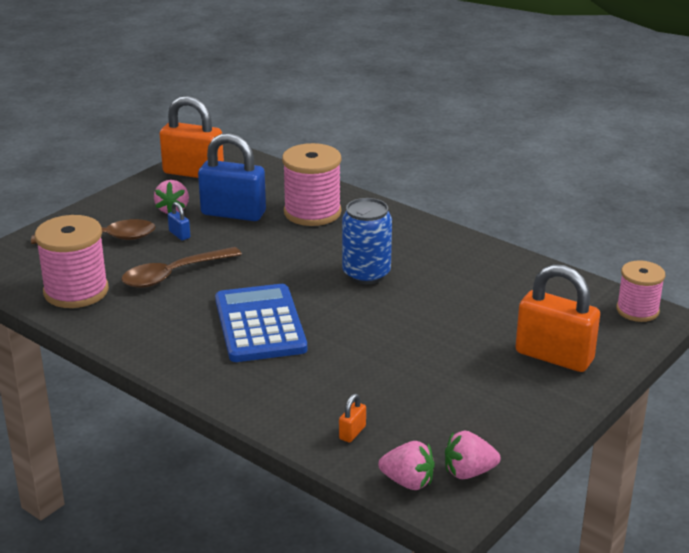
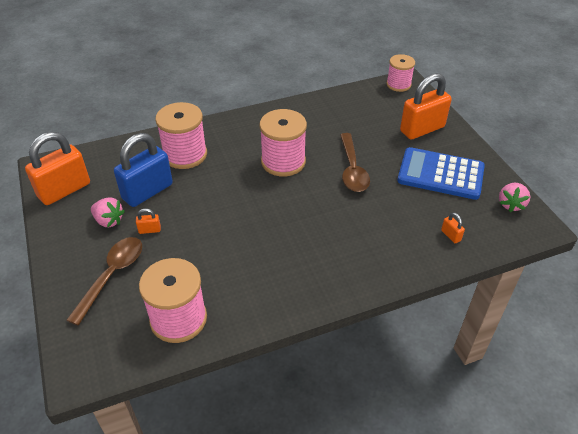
camera: 60 degrees left, 15 degrees up
(174, 275) = (204, 253): brown spoon -> brown spoon (352, 169)
(179, 235) = (149, 230): blue padlock -> orange padlock
(260, 324) = (305, 232): blue calculator -> blue calculator (440, 174)
(366, 274) = (283, 162): blue can -> pink spool
(408, 482) = (509, 231): pink strawberry -> none

